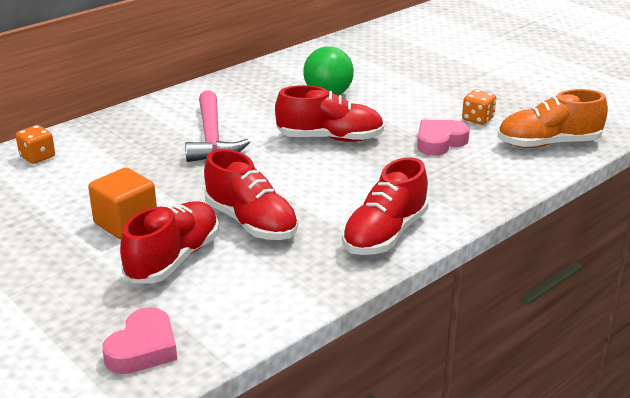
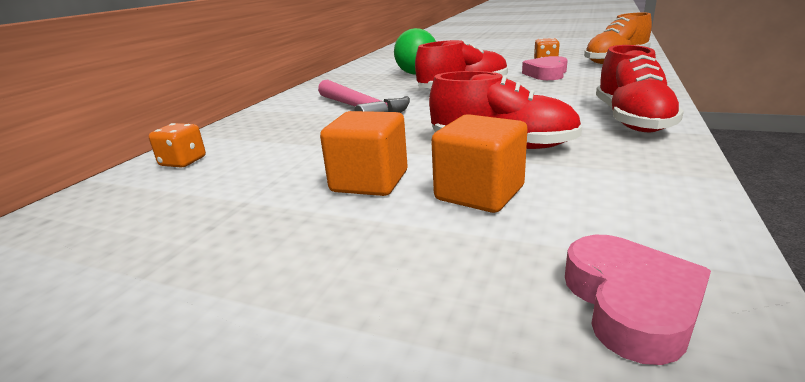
camera: 25 degrees left, 5 degrees down
(173, 259) = (479, 193): red shoe -> orange cube

